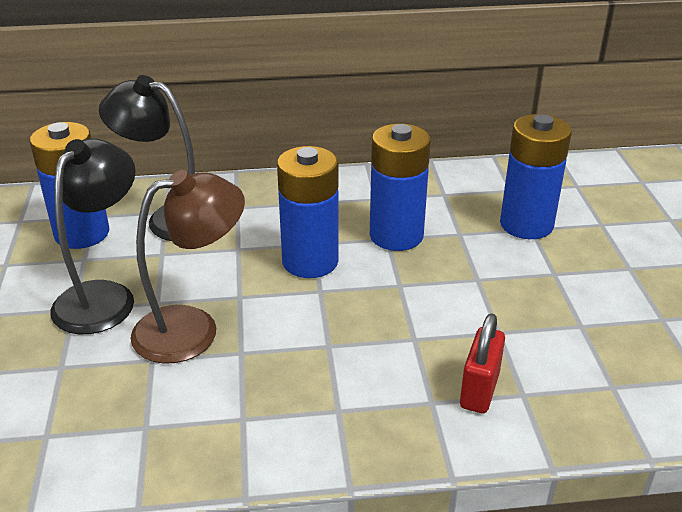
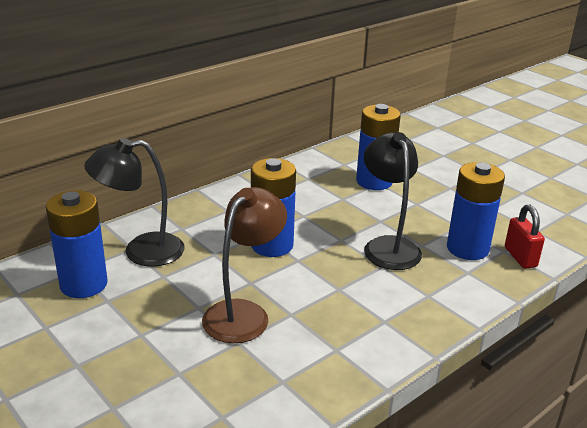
camera: 35 degrees left, 5 degrees down
(103, 296) = (154, 318): black lamp -> black lamp (388, 246)
(396, 235) = (307, 212): blue battery -> blue battery (467, 248)
(479, 390) = (445, 279): red padlock -> red padlock (520, 257)

